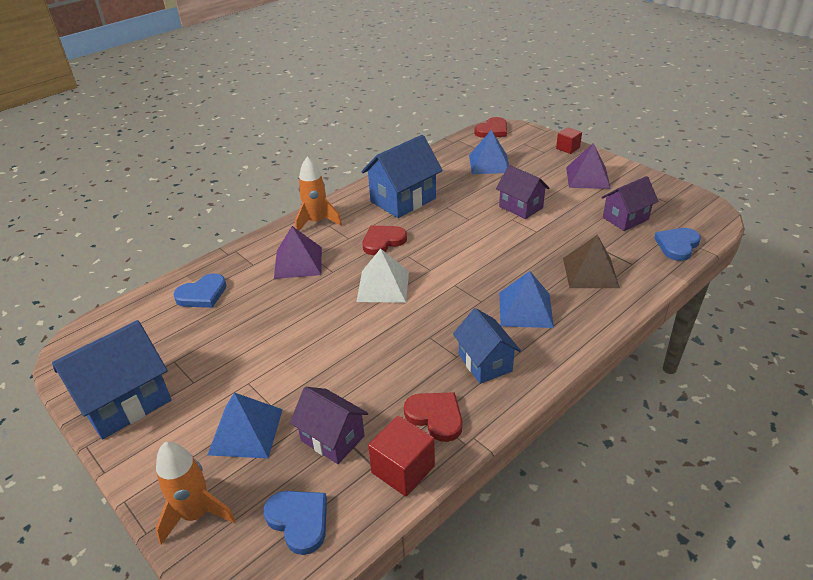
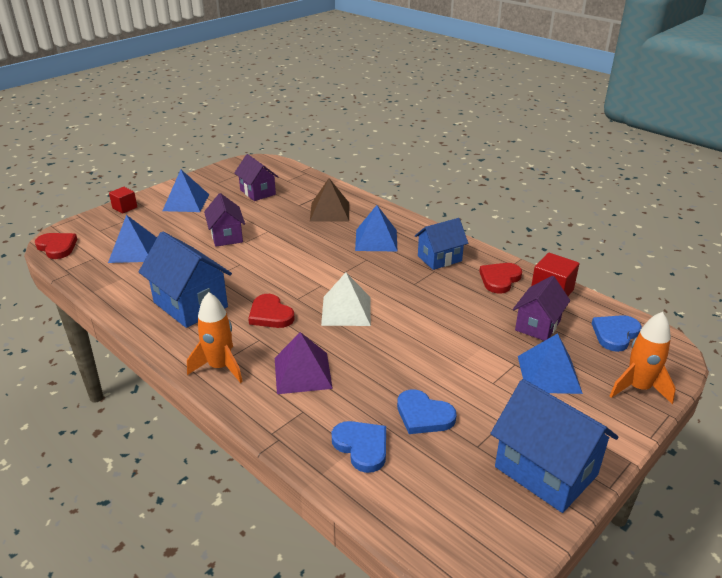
camera: 95 degrees left, 5 degrees down
(520, 207) = (226, 236): purple house -> purple house turned 60 degrees counterclockwise
(587, 177) = (186, 202): purple pyramid -> blue pyramid
(677, 245) = (298, 177): blue heart -> blue heart (423, 415)

